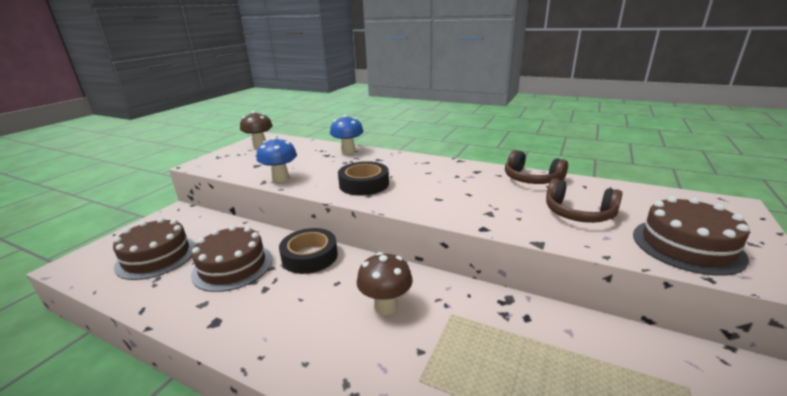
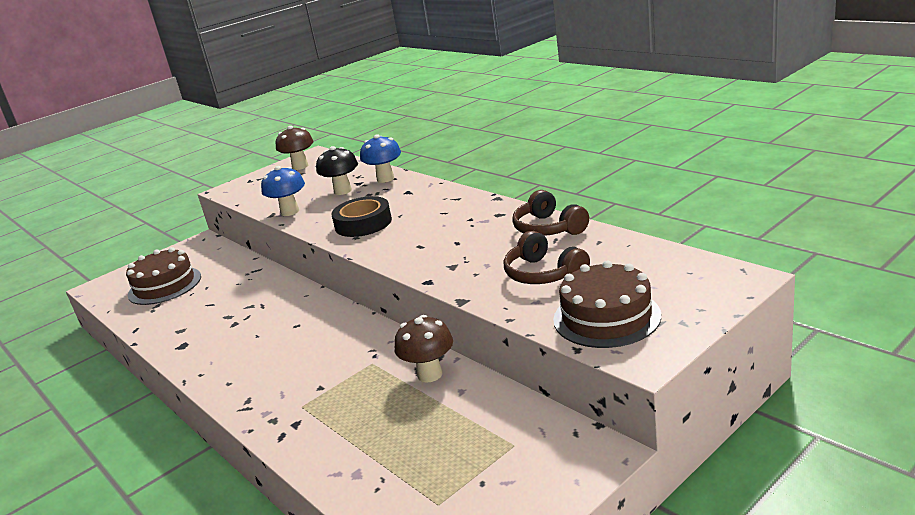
camera: 25 degrees right, 0 degrees up
(233, 266) = (220, 301): brown cake -> none
(310, 256) = (290, 298): black tape -> none
(318, 161) = (343, 191): none -> black mushroom
(386, 306) = (321, 350): brown mushroom -> brown mushroom (430, 374)

